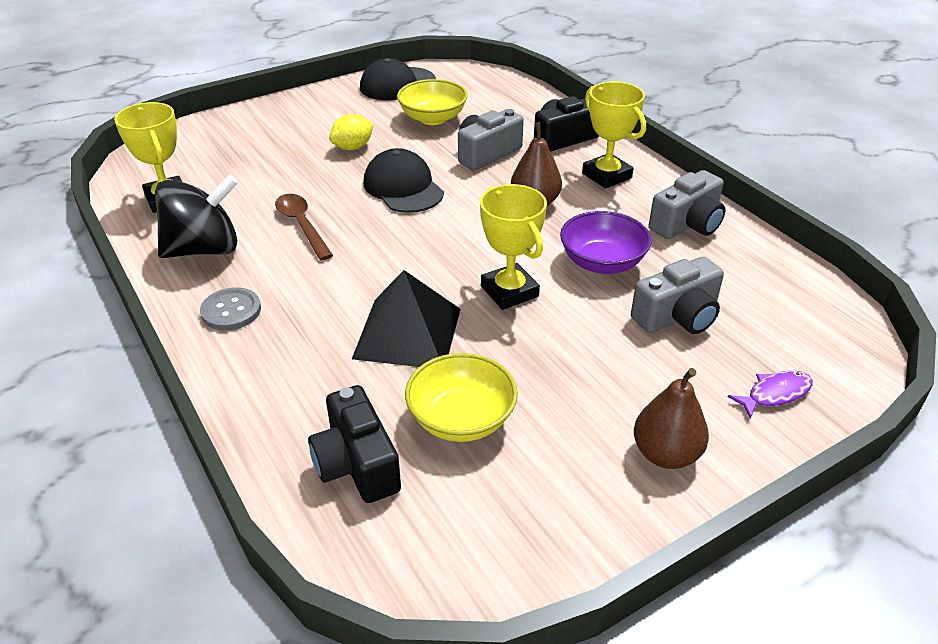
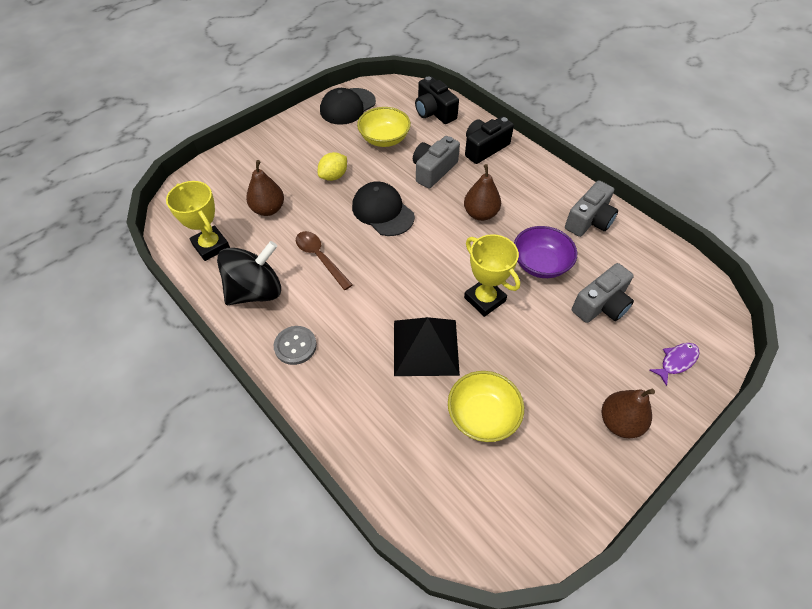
camera: 10 degrees left, 15 degrees up
(255, 171) = (268, 209): none -> brown pear
(356, 464) = (424, 465): black camera -> black camera (434, 112)
(606, 176) = (524, 181): yellow trophy -> none

